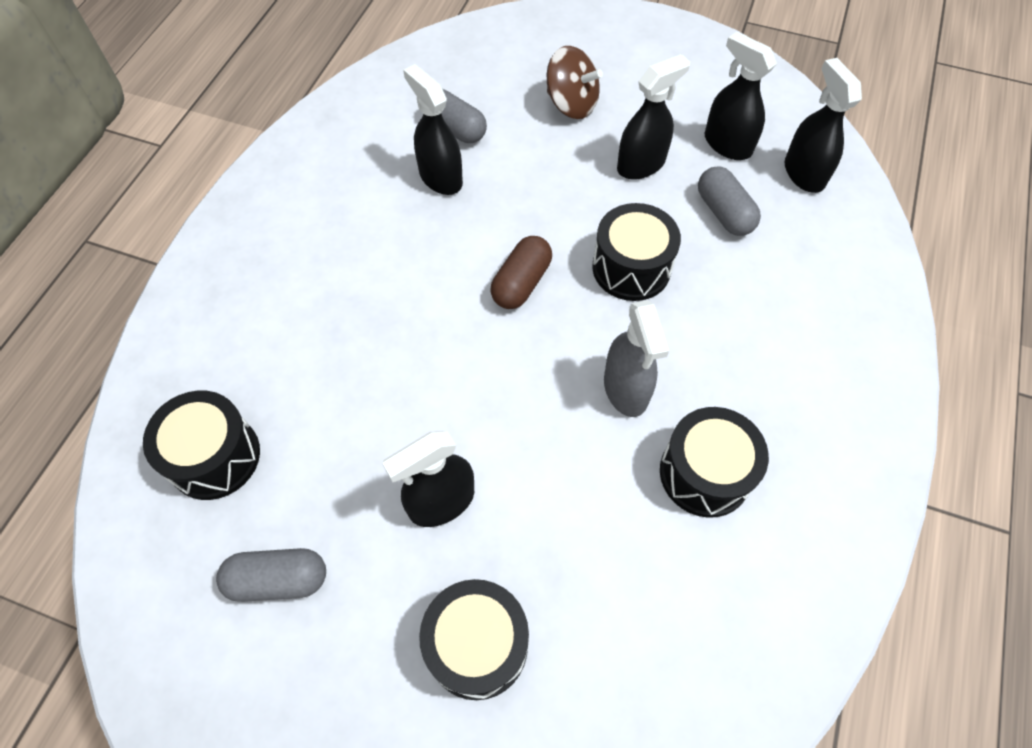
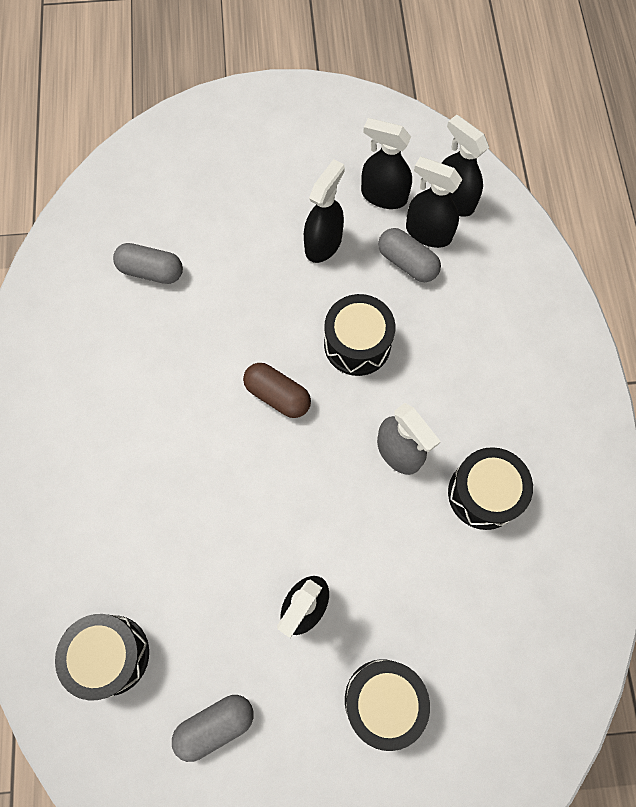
camera: 25 degrees left, 10 degrees up
(440, 177) = (163, 325): black spray bottle -> black spray bottle (428, 233)
(521, 283) = (278, 395): brown capsule -> brown capsule turned 60 degrees counterclockwise
(571, 104) = (239, 206): brown spinning top -> none

